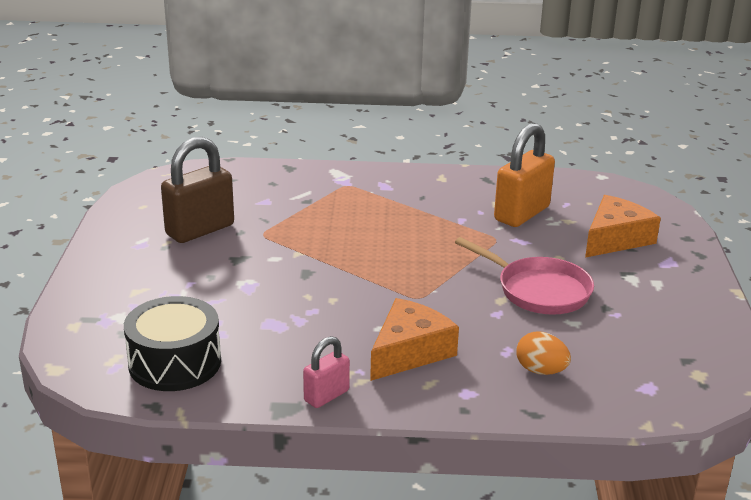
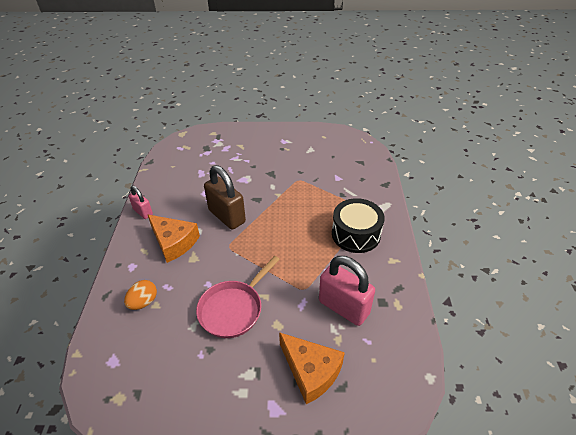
camera: 90 degrees right, 15 degrees up
(175, 363) = (179, 163): black drum -> black drum (356, 234)
(200, 230) = (300, 157): brown padlock -> brown padlock (227, 216)
(522, 214) = (343, 307): orange padlock -> pink padlock

